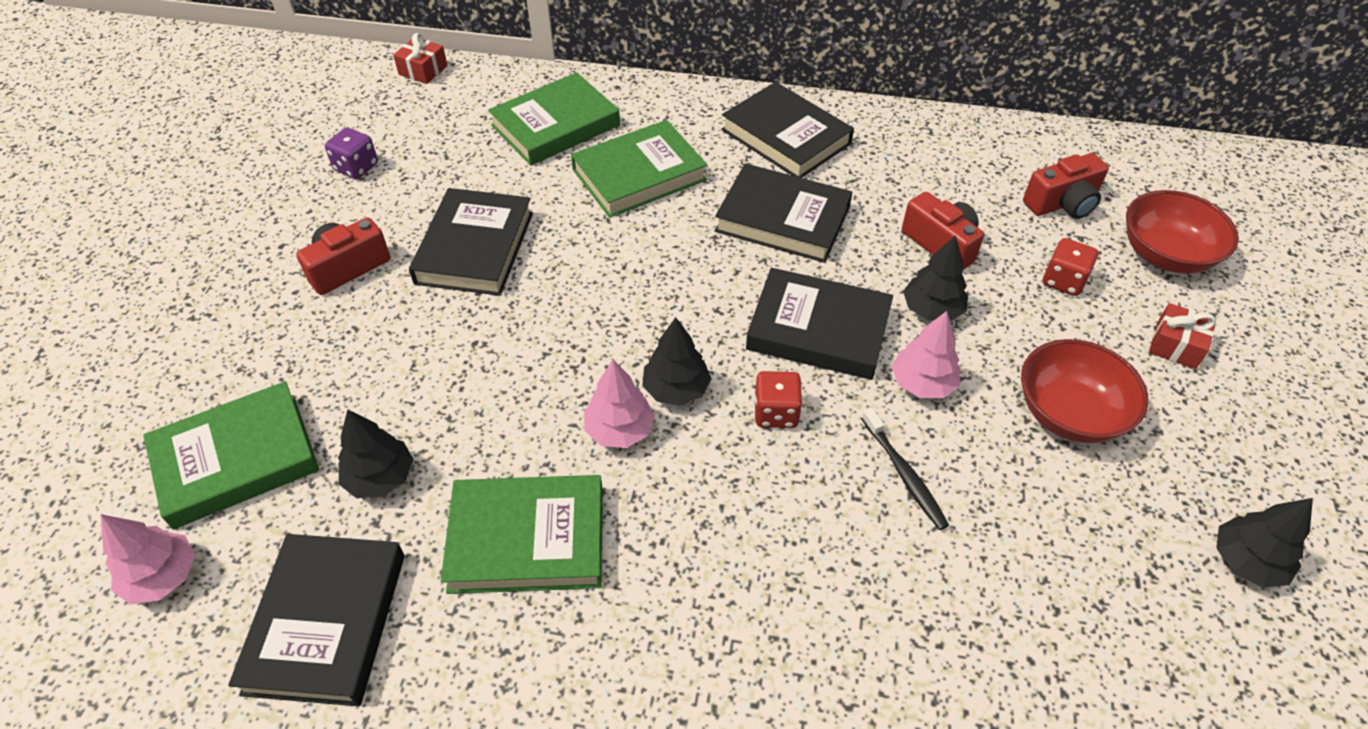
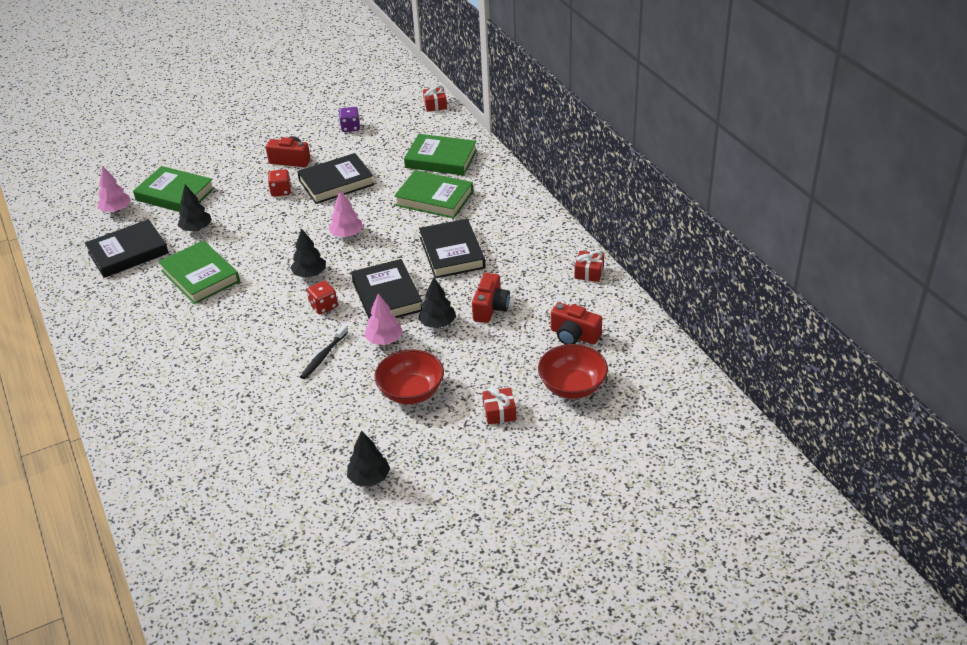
camera: 55 degrees right, 10 degrees down
(619, 430) = (273, 271): pink tree -> pink tree (347, 234)
(786, 137) = (517, 225): black book -> none
(944, 131) = (589, 272): none -> red gift
(1063, 281) = (508, 358): red dice -> red dice (281, 191)

